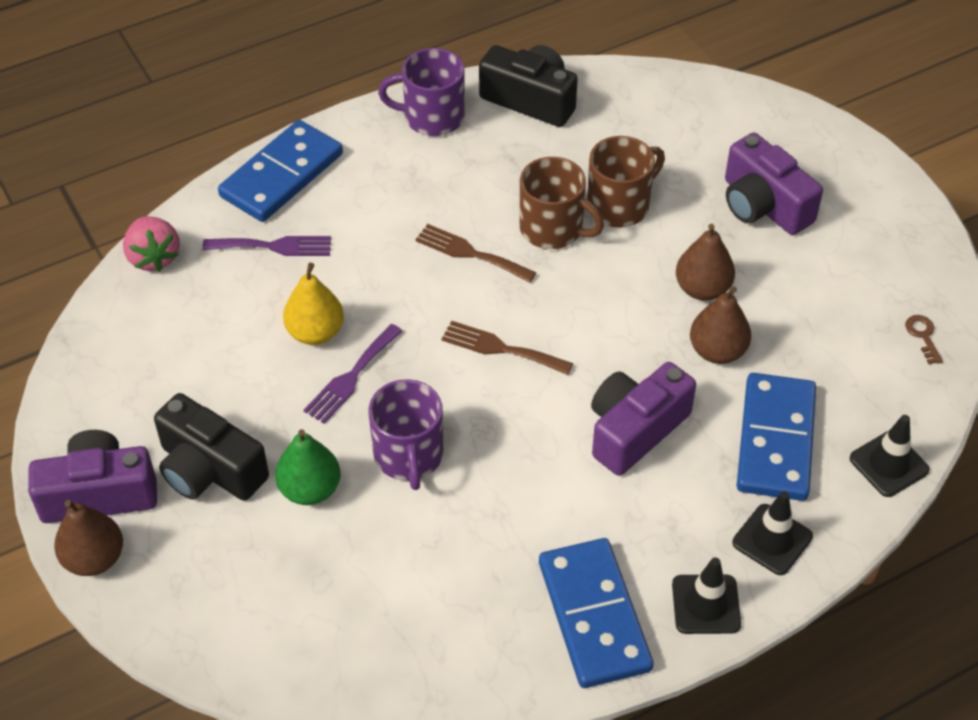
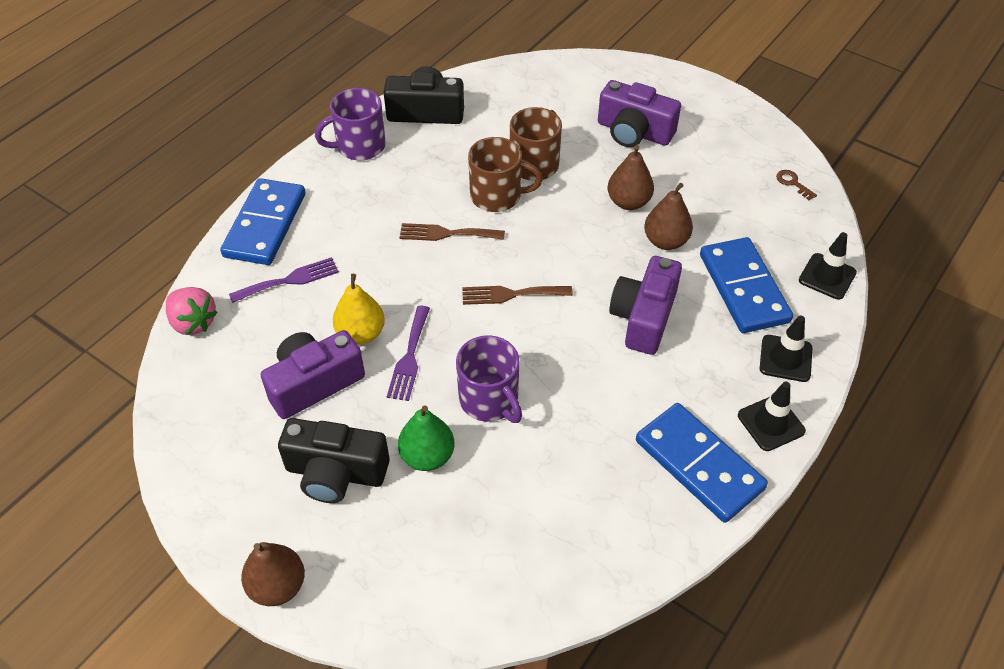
camera: 25 degrees left, 0 degrees up
(99, 493) = (252, 530): purple camera -> purple camera (314, 383)

